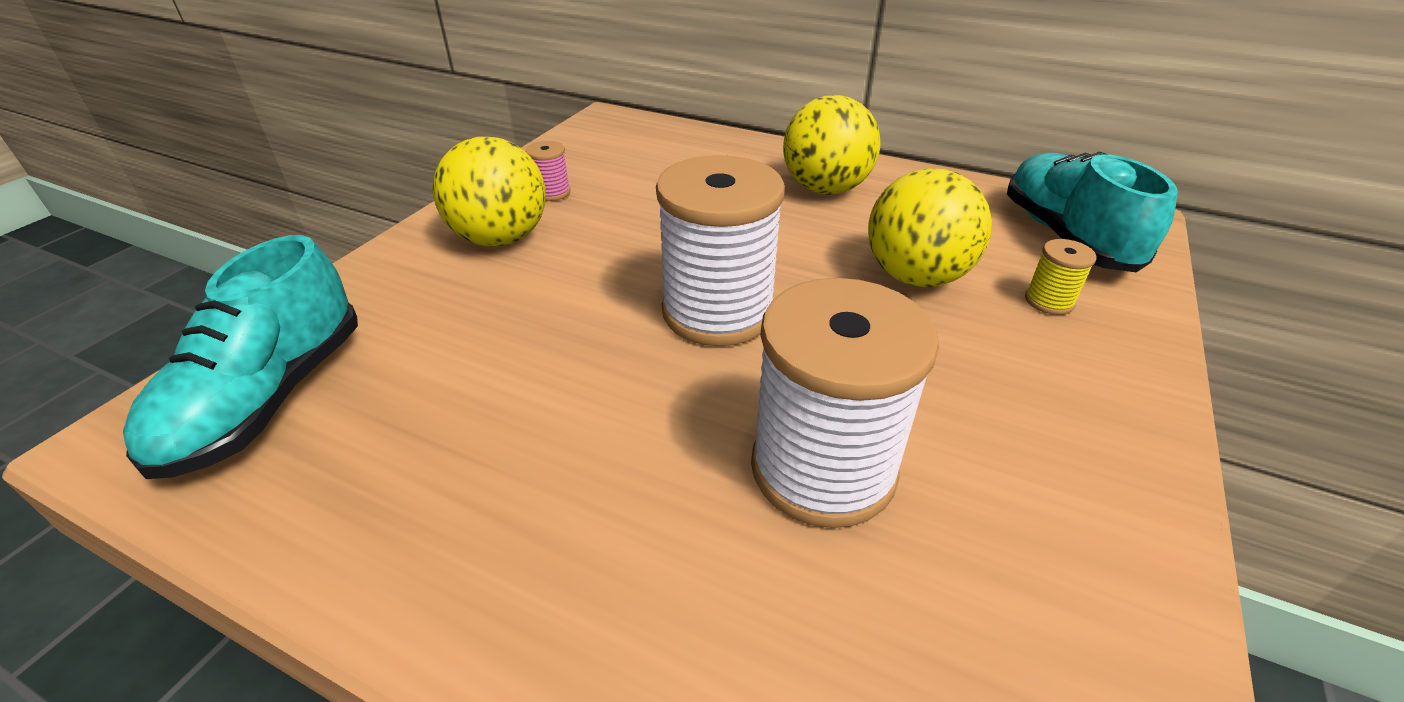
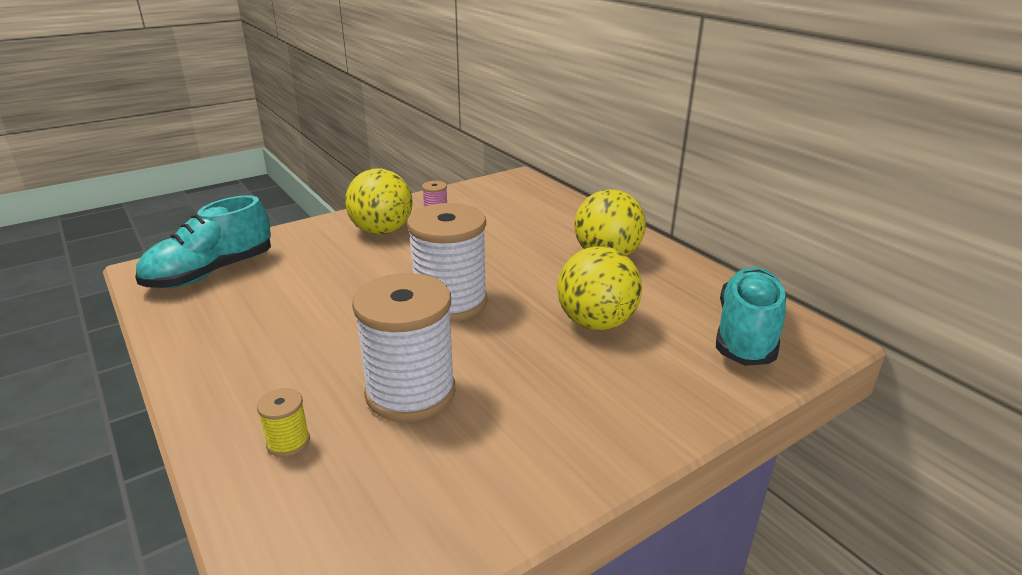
camera: 30 degrees right, 10 degrees down
(1049, 301) = (669, 366): yellow spool -> yellow spool (288, 442)

